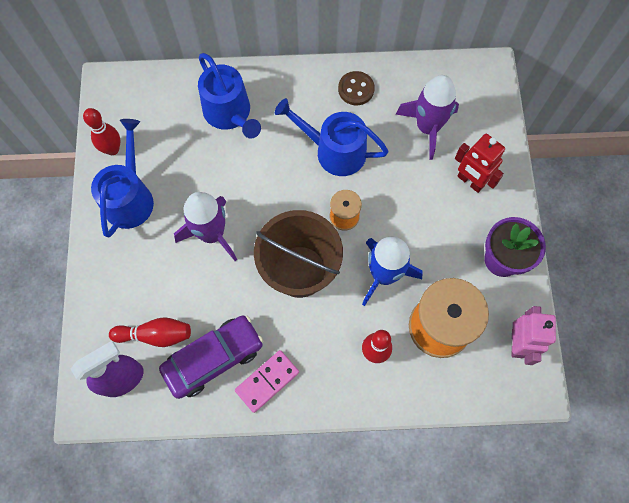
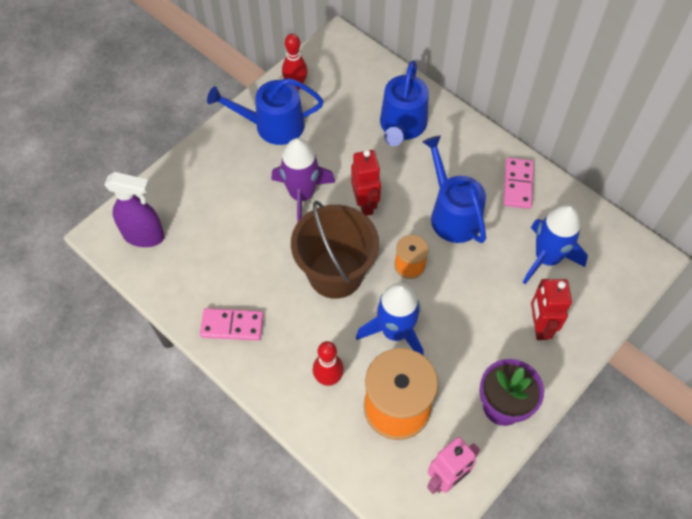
camera: 45 degrees right, 10 degrees down
(130, 198) = (273, 125): blue watering can -> blue watering can turned 150 degrees counterclockwise
(155, 335) = (194, 227): red bowling pin -> none
(213, 358) = (214, 277): purple car -> none
(266, 198) = (365, 204): none -> red robot
(356, 89) = (517, 184): brown button -> pink domino
(427, 127) = (547, 258): purple rocket -> blue rocket

